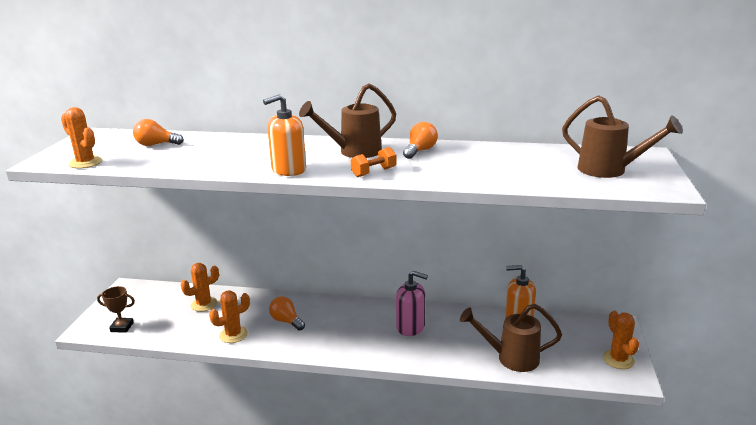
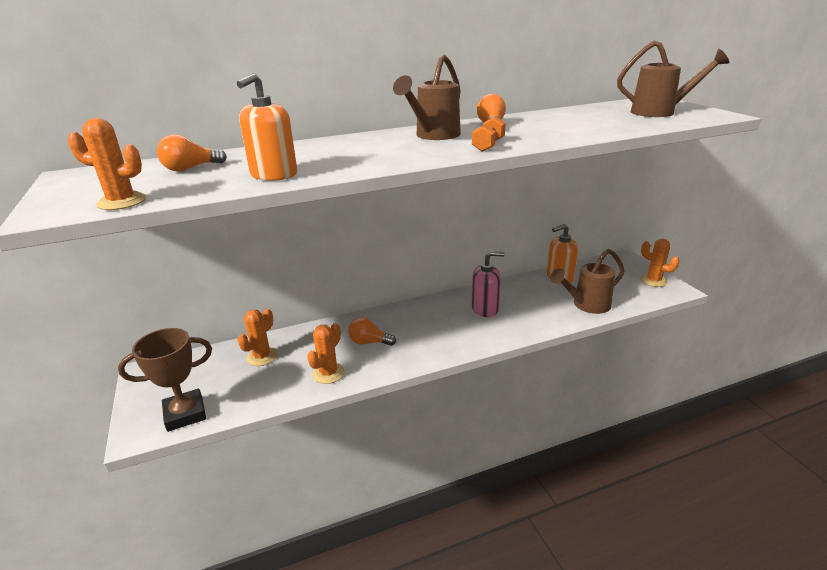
camera: 30 degrees left, 5 degrees up
(122, 327) = (185, 414): brown trophy -> brown trophy, size x1.69
(288, 170) = (401, 159): orange soap dispenser -> orange soap dispenser (273, 175)

